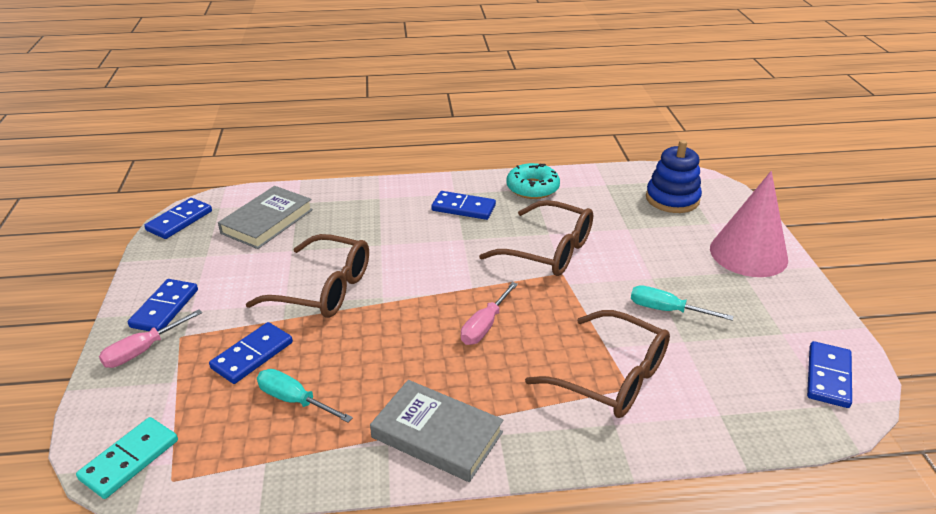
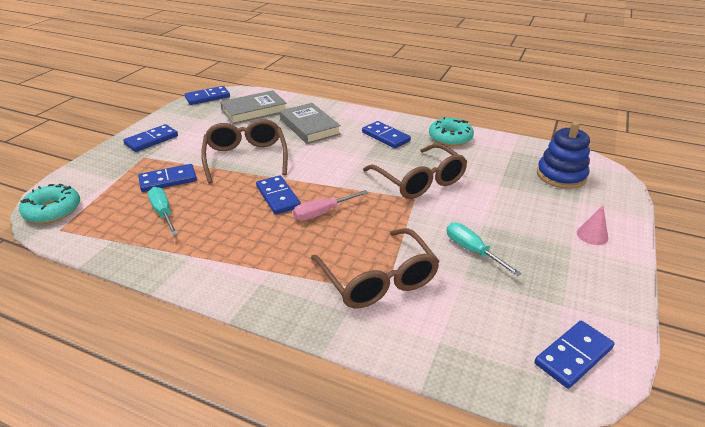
camera: 30 degrees right, 0 degrees up
(129, 459) = (53, 210): turquoise domino -> turquoise donut
(142, 351) = (117, 158): pink screwdriver -> none
(324, 289) = (246, 158): brown glasses -> brown glasses turned 150 degrees counterclockwise
(416, 325) = (278, 197): none -> blue domino
(437, 434) = (221, 266): grey book -> grey book (309, 127)
(748, 254) = (592, 235): pink cone -> pink cone, size x0.41

